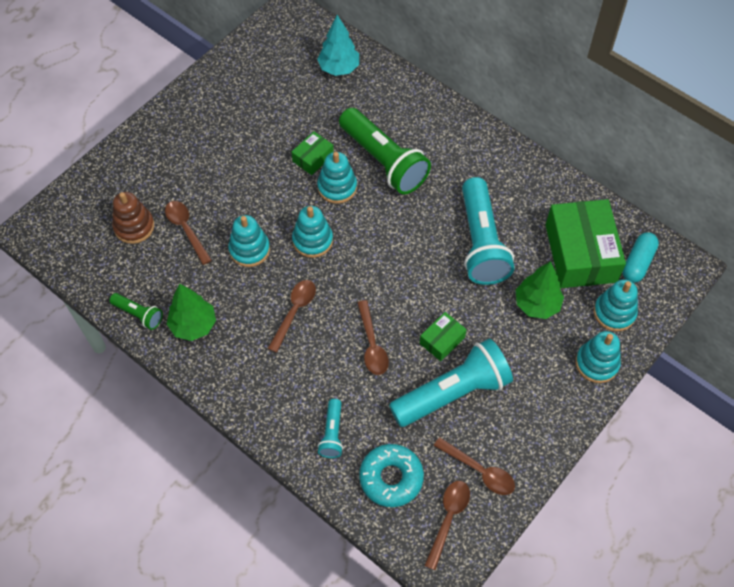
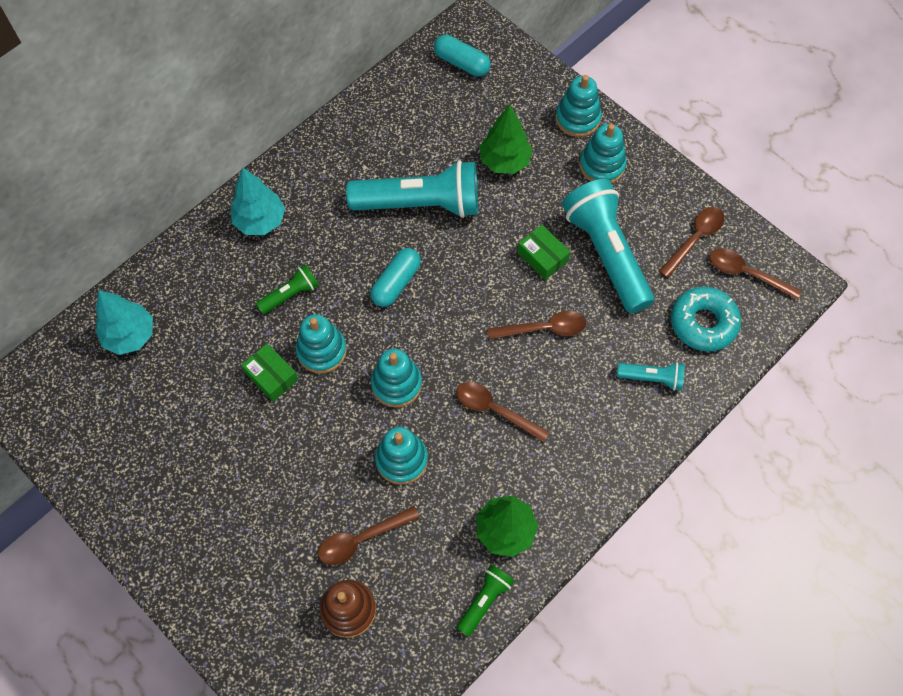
camera: 85 degrees left, 5 degrees up
(383, 161) = (290, 294): green flashlight -> green flashlight, size x0.47
(403, 232) = (396, 283): none -> turquoise capsule
(447, 133) = (260, 221): none -> turquoise tree
(580, 253) = (444, 112): green box -> none
(614, 313) = (520, 93): turquoise stacking toy -> turquoise stacking toy (602, 165)

